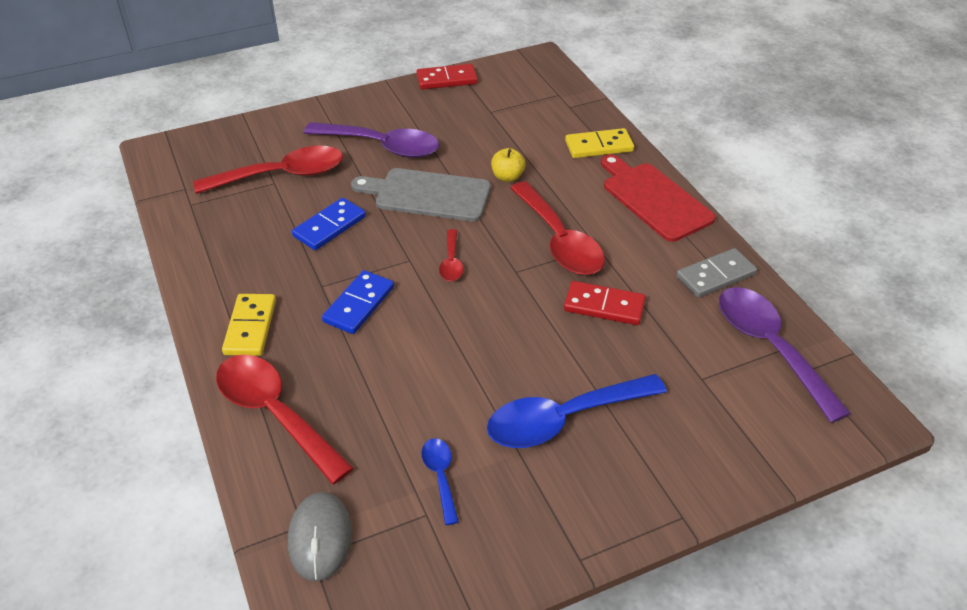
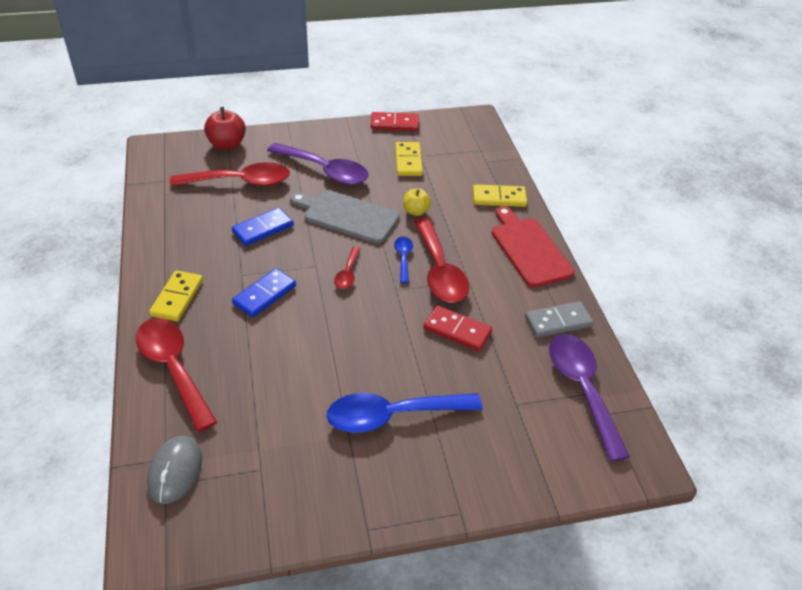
camera: 10 degrees right, 0 degrees up
(250, 133) = (227, 144): none -> red apple
(440, 476) = (281, 442): blue spoon -> blue spoon (403, 258)
(478, 120) = (408, 161): none -> yellow domino

